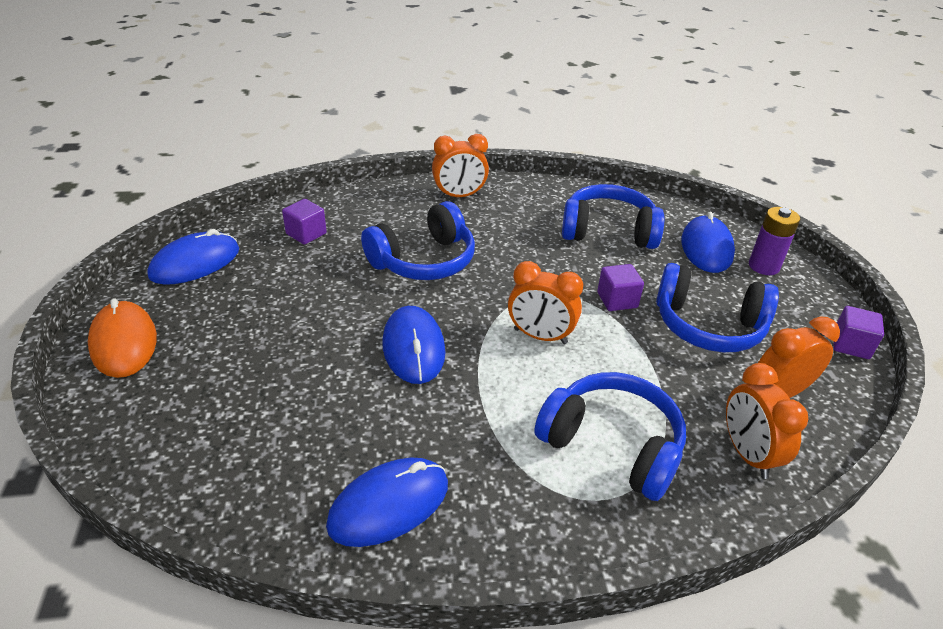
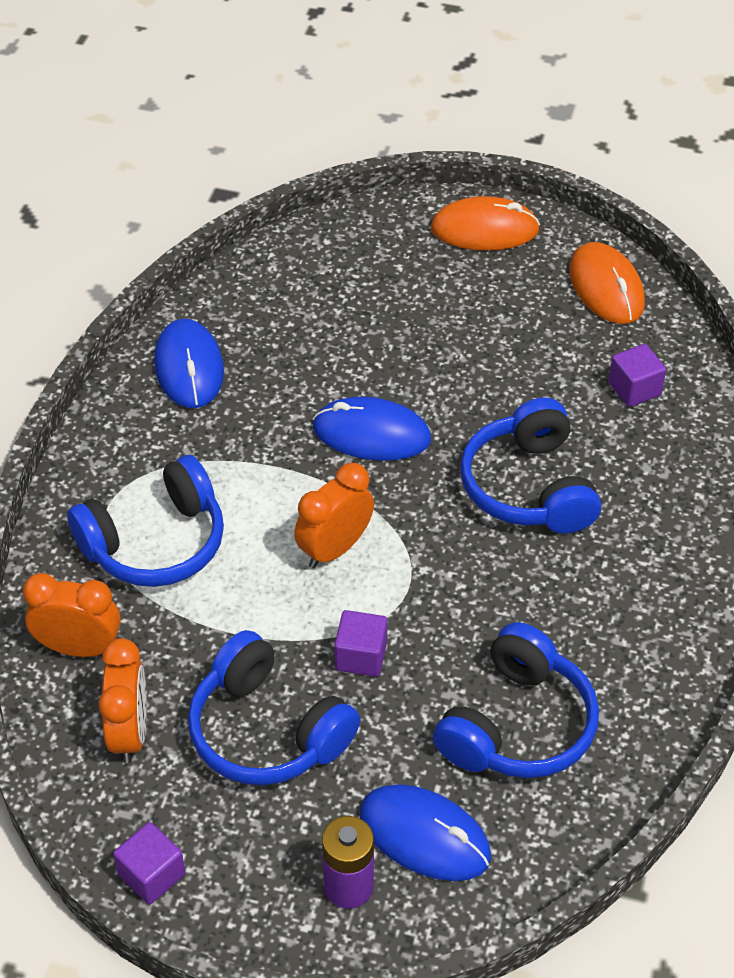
camera: 115 degrees right, 10 degrees up
(195, 263) = (606, 287): blue mouse -> orange mouse
(459, 196) = (680, 576): orange clock -> none
(708, 325) = (267, 730): blue headphones -> blue headphones turned 90 degrees counterclockwise

